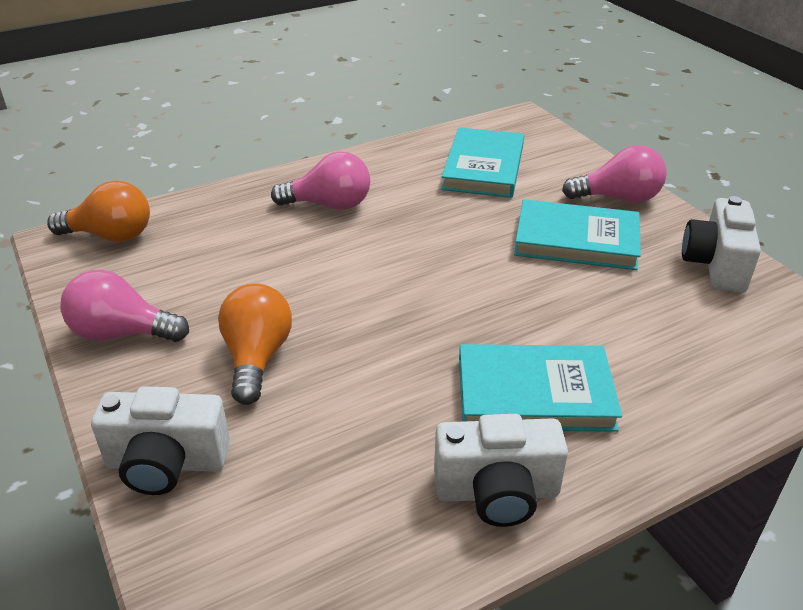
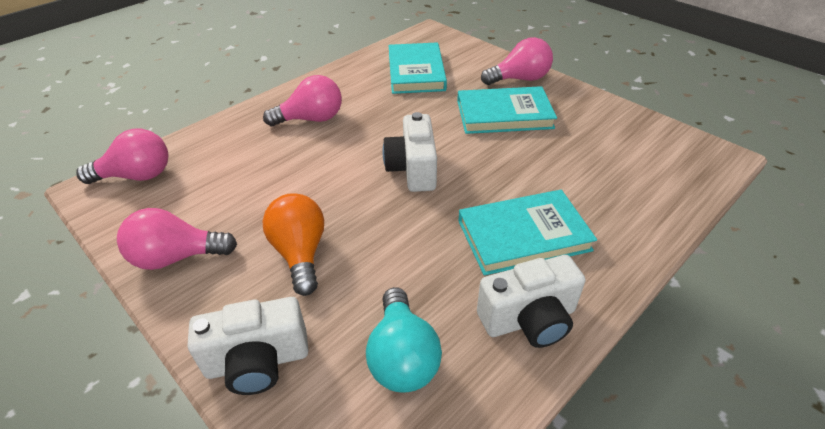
camera: 15 degrees left, 5 degrees up
(111, 236) = (137, 176): orange light bulb -> pink light bulb
(327, 497) = (402, 357): none -> turquoise light bulb
(715, 265) = (604, 115): white camera -> white camera (413, 169)

